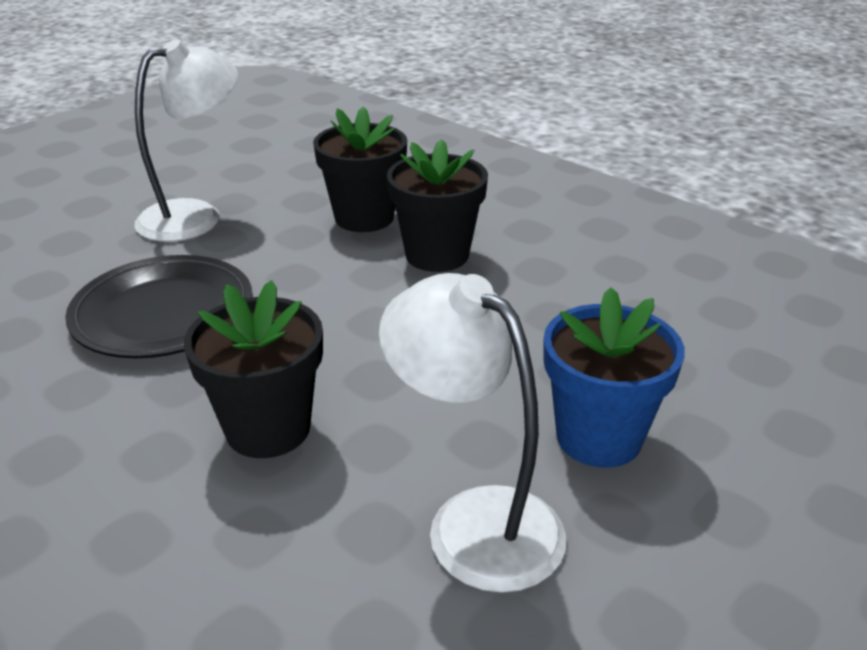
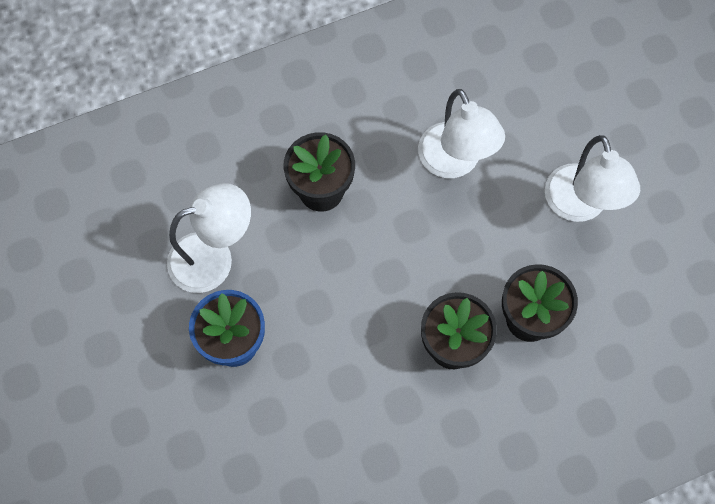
camera: 115 degrees right, 35 degrees up
(163, 313) = (454, 162): black plate -> white lamp

